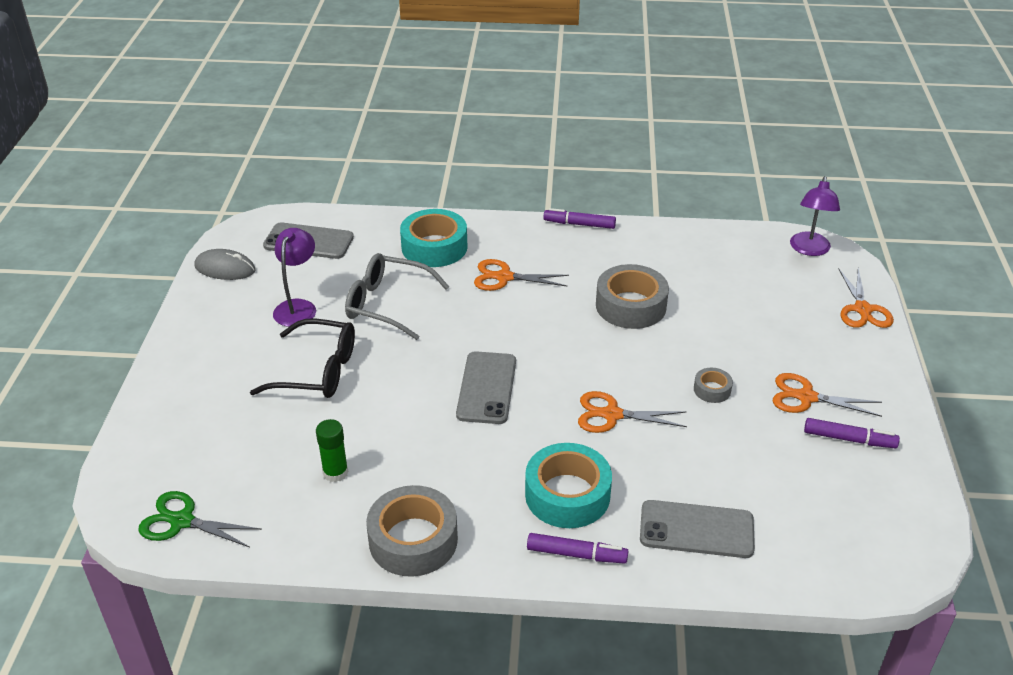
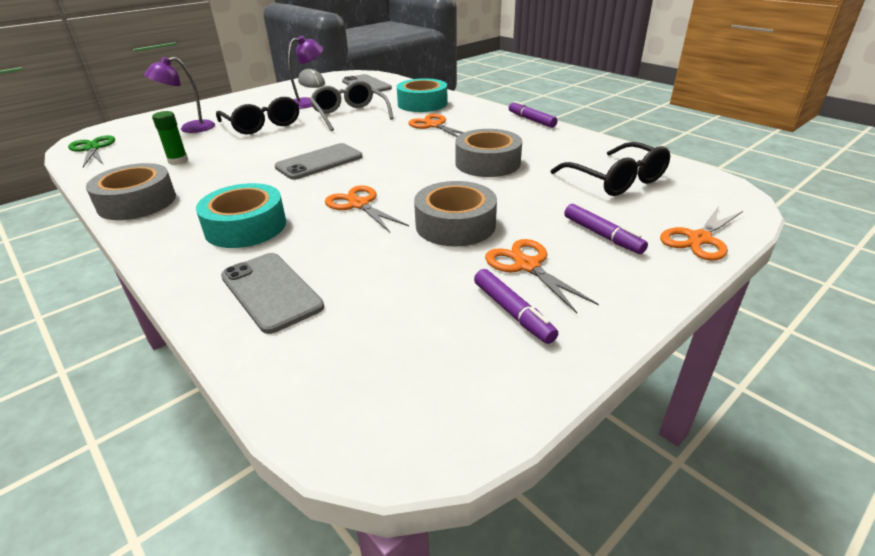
camera: 45 degrees right, 5 degrees down
(576, 554) = (180, 257): purple marker -> purple marker (602, 235)
(712, 390) = (455, 225): grey tape -> grey tape, size x2.07
(746, 275) = (615, 180): none -> black glasses
(809, 250) = (708, 187): purple lamp -> purple lamp (190, 129)

